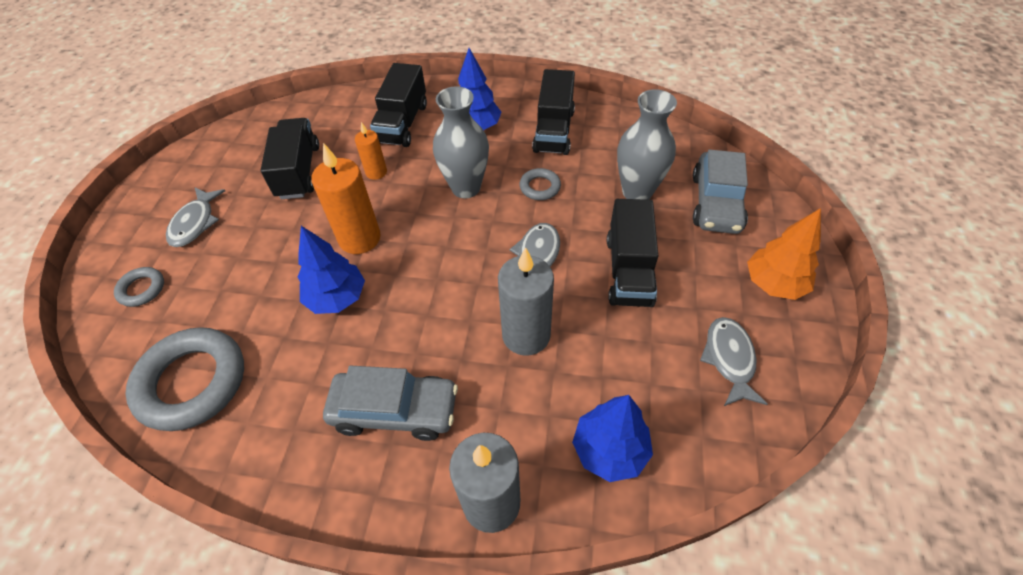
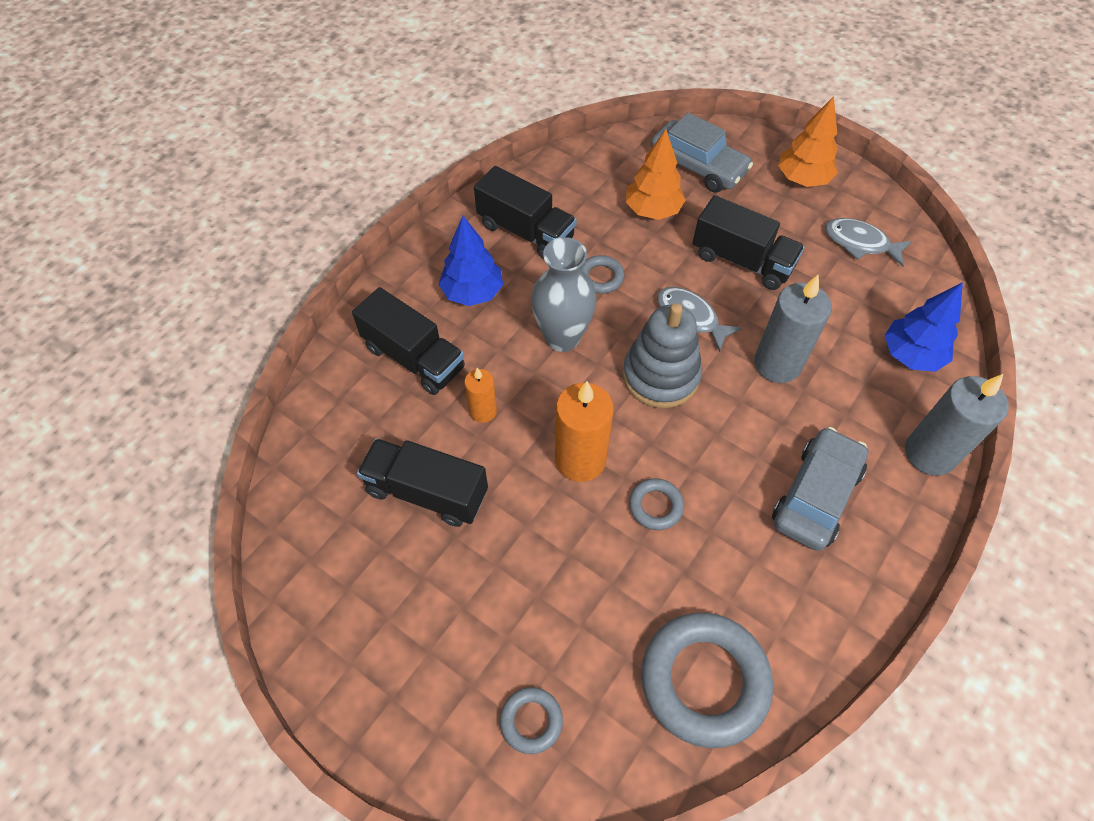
camera: 65 degrees left, 5 degrees up
(195, 223) = (447, 635): grey fish -> none
(337, 298) = (655, 506): blue tree -> grey ring
(464, 258) = (660, 376): none -> grey stacking toy
(637, 192) = (652, 210): grey vase -> orange tree

